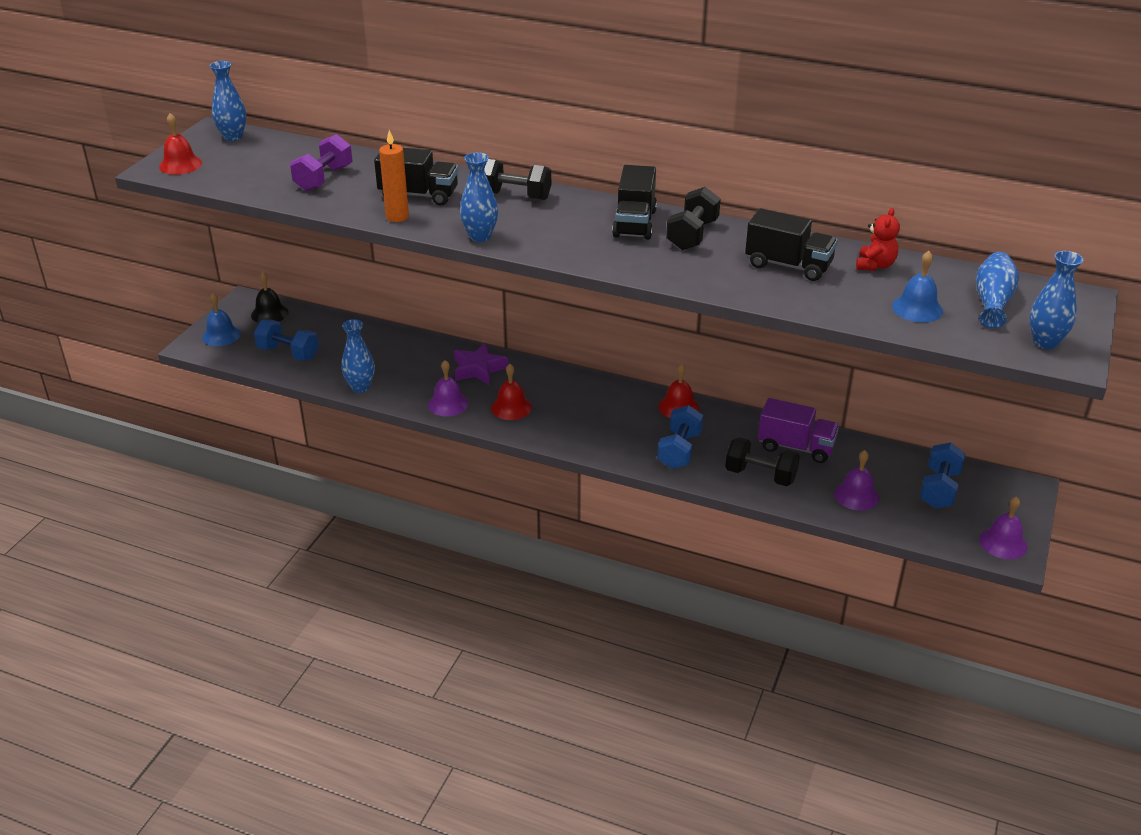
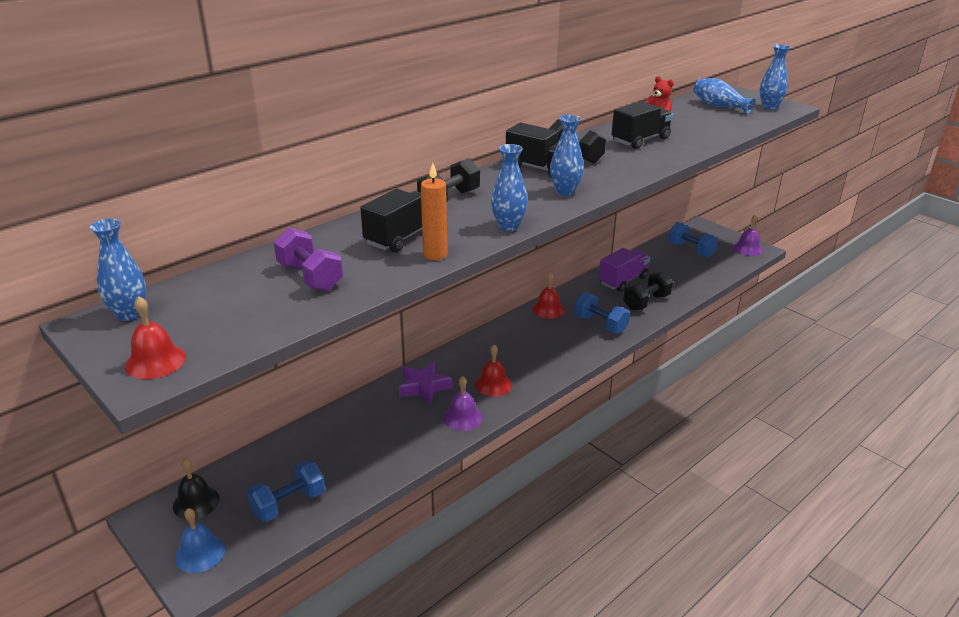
camera: 65 degrees left, 5 degrees down
(360, 387) = (394, 465): blue vase -> blue vase (565, 191)
(856, 495) = (684, 277): purple bell -> none
(917, 308) = (716, 123): blue bell -> none

